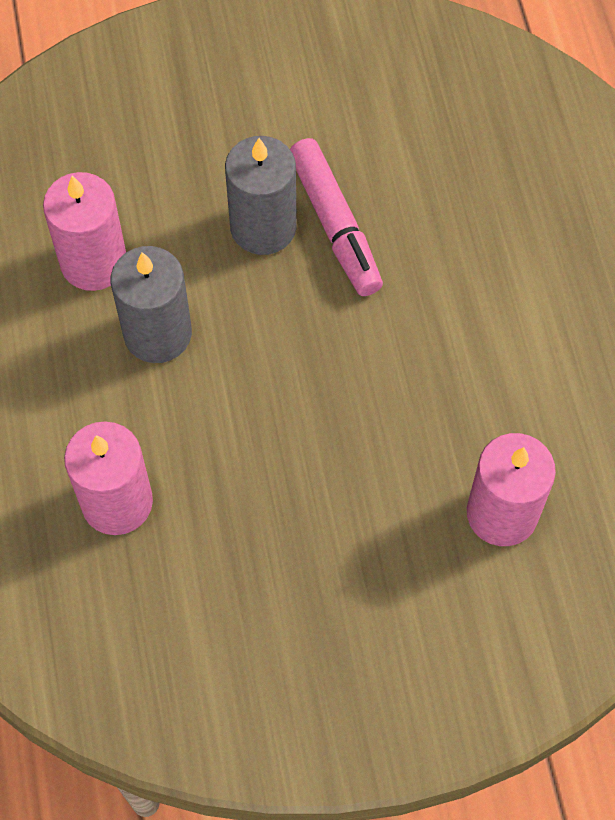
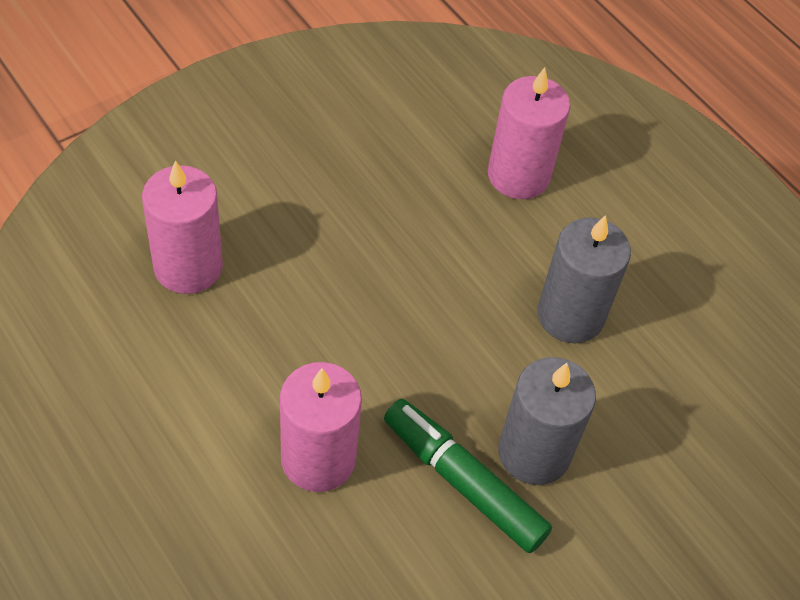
camera: 150 degrees right, 10 degrees down
(94, 262) = (669, 359): pink candle -> pink candle (318, 459)
(335, 225) = (463, 482): pink marker -> green marker

